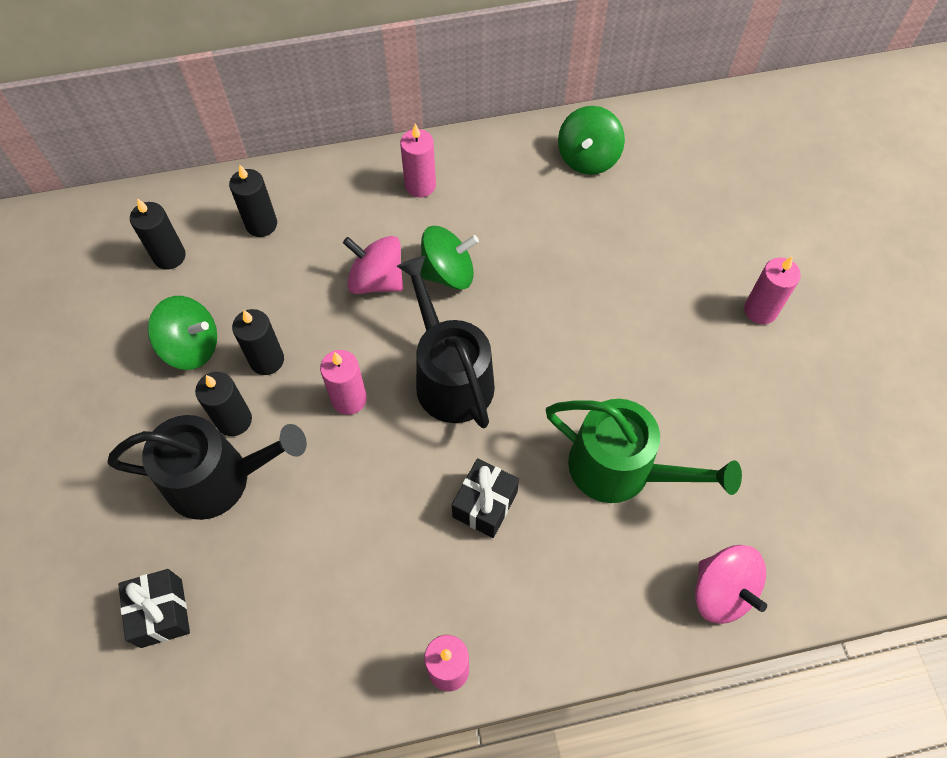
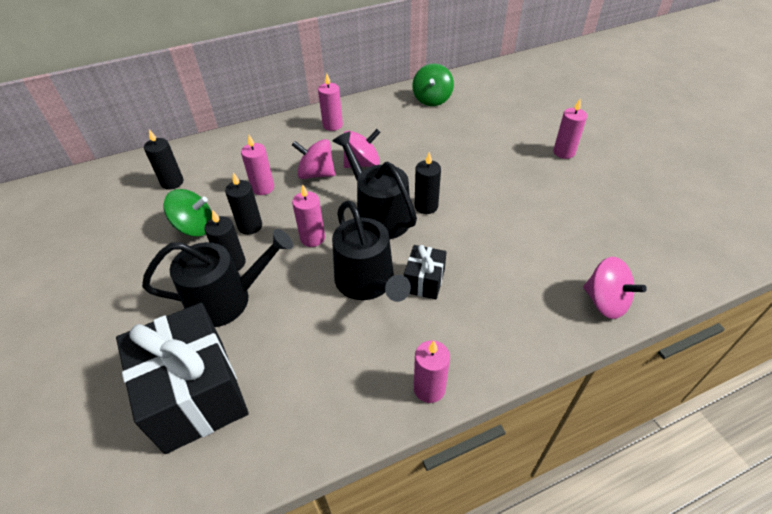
camera: 10 degrees left, 15 degrees down
(161, 613) = (195, 394): black gift -> black gift, size x2.09
(261, 224) = (233, 158): black candle -> black candle (426, 206)
(295, 292) = (263, 188): none -> pink candle
(408, 490) = (368, 282): none -> black watering can
(448, 273) = (362, 163): green spinning top -> pink spinning top
(620, 469) = (509, 245): green watering can -> none

